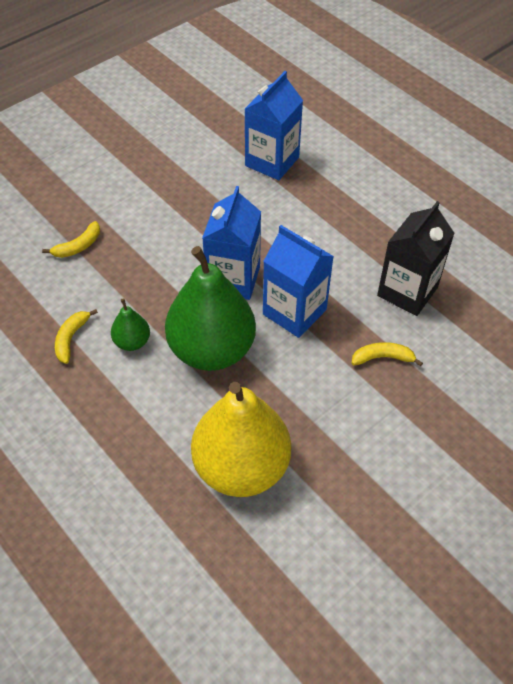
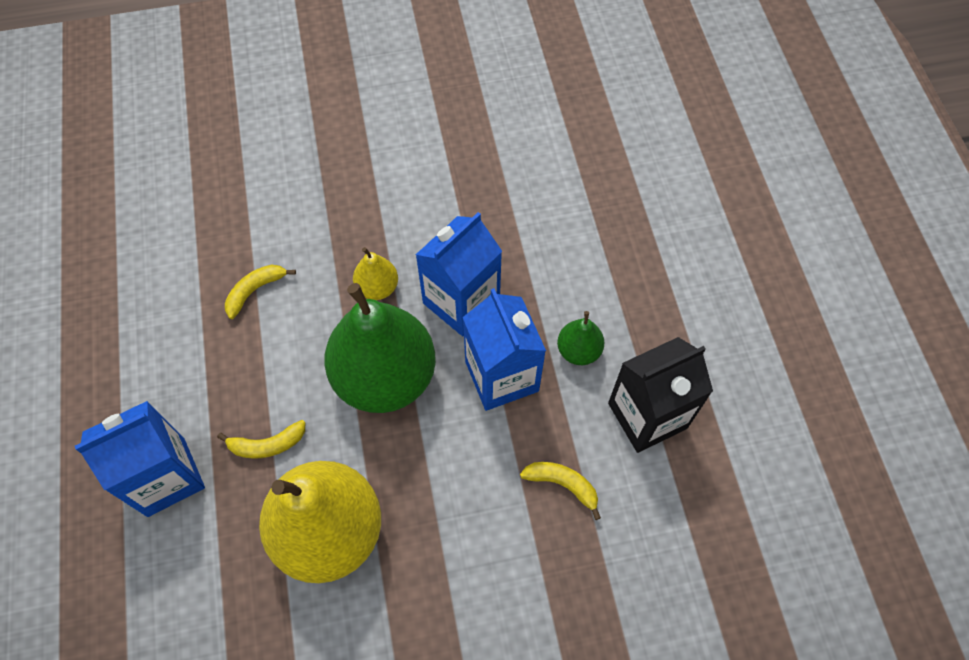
camera: 30 degrees right, 10 degrees up
(78, 246) = (326, 183): yellow banana -> yellow banana (267, 445)
(132, 342) = (311, 325): green pear -> green pear (578, 351)
(165, 296) = (377, 287): none -> yellow pear
(272, 161) = (599, 170): blue carton -> blue carton (166, 476)

